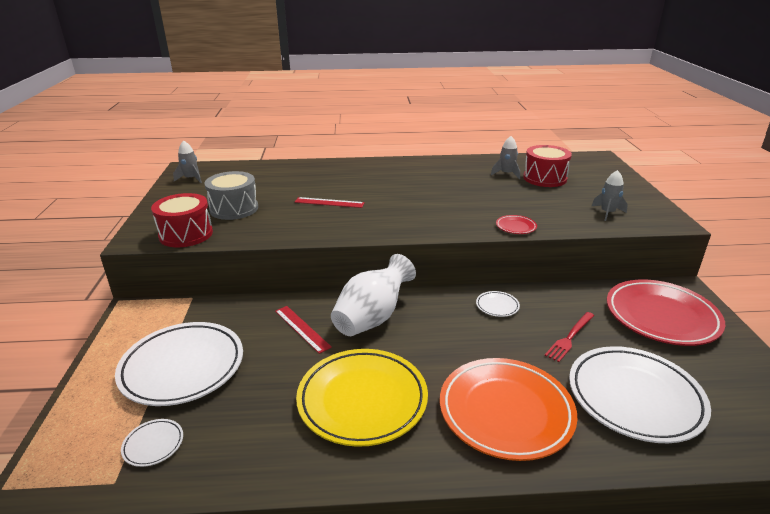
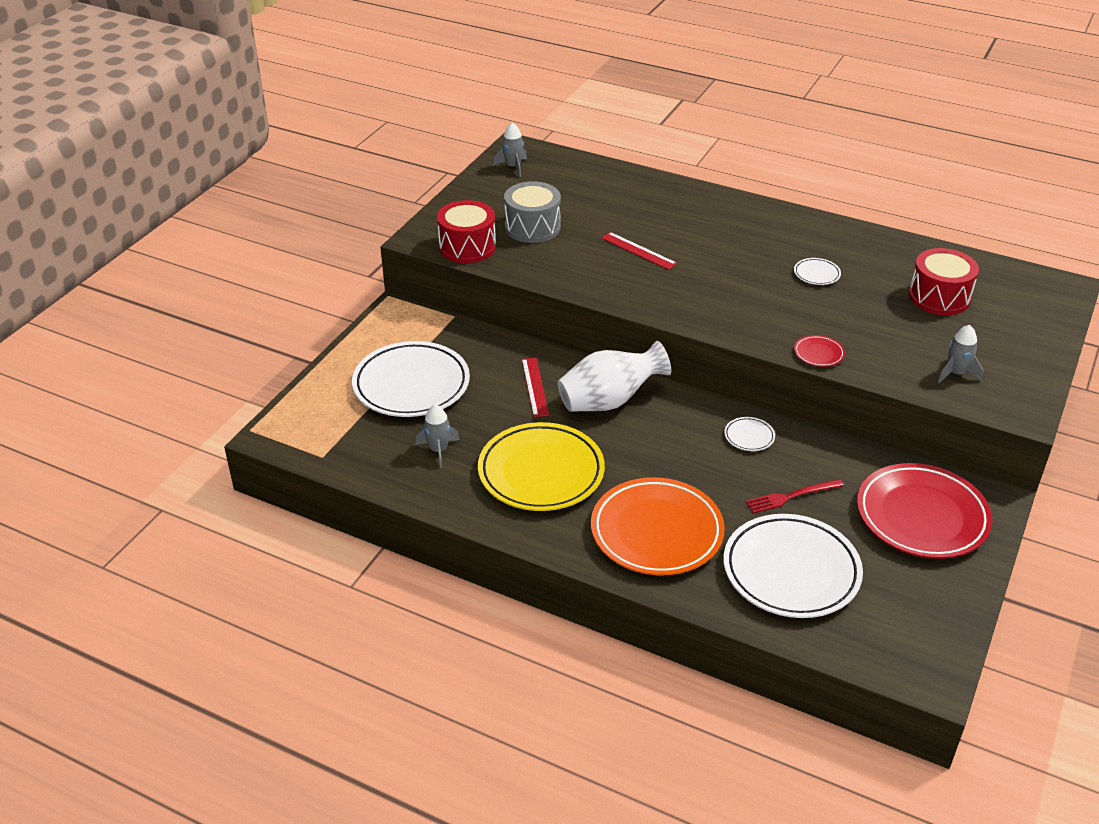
camera: 30 degrees right, 10 degrees up
(153, 444) = (360, 440): white plate -> white plate (816, 274)
(506, 174) = (895, 274): grey rocket -> grey rocket (438, 450)

